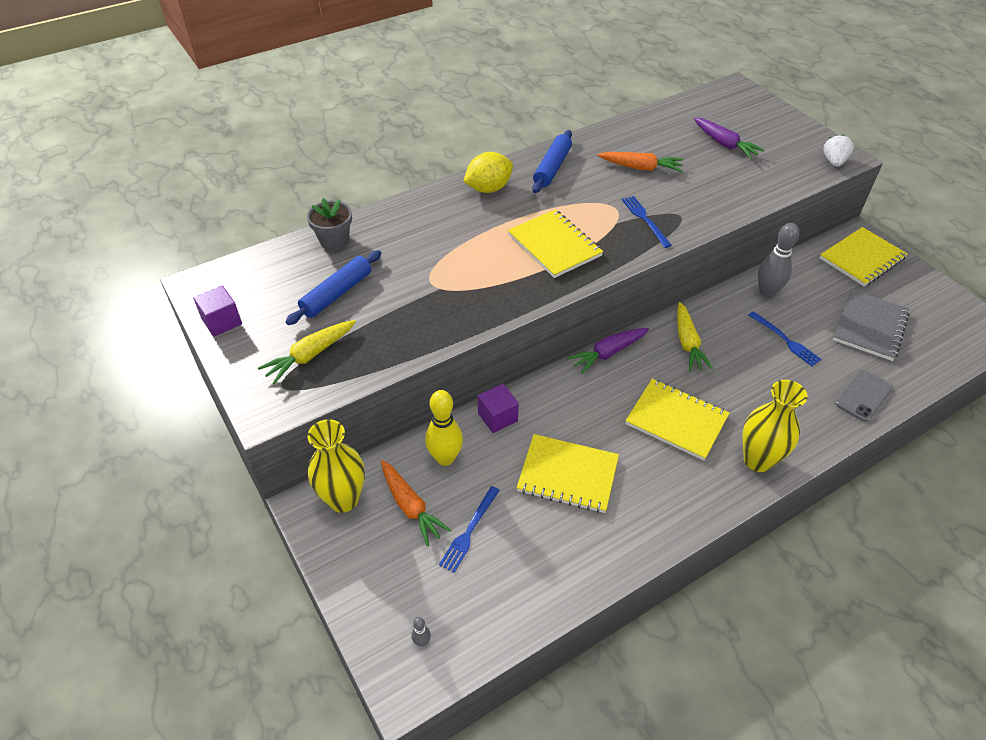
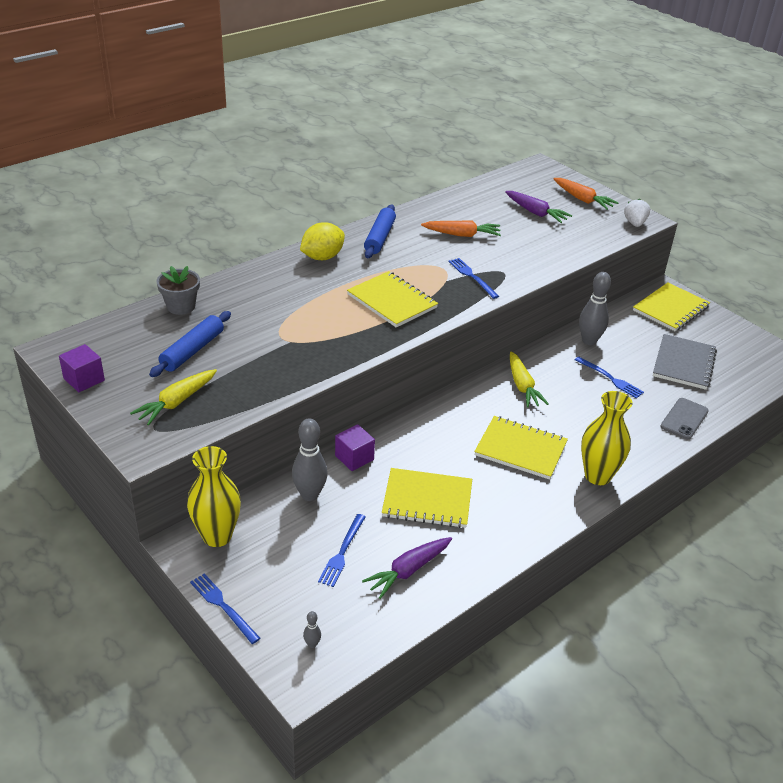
camera: 10 degrees left, 10 degrees down
(337, 585) = (223, 606): none -> blue fork
(411, 506) = (283, 537): orange carrot -> orange carrot (582, 199)
(445, 458) = (309, 495): yellow bowling pin -> grey bowling pin
(608, 353) = (450, 399): purple carrot -> purple carrot (408, 571)

